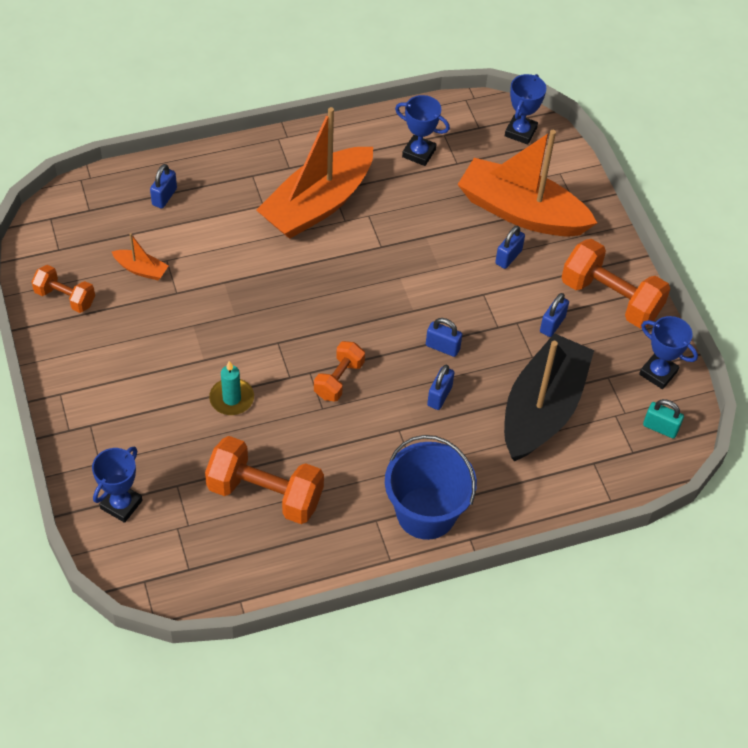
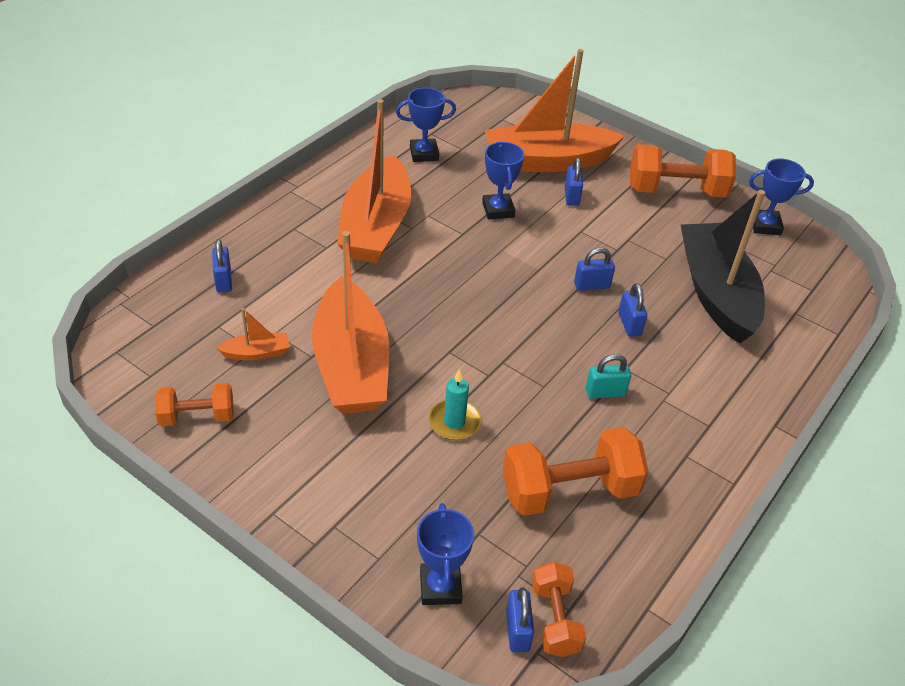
camera: 35 degrees left, 10 degrees down
(198, 314) = (351, 365): none -> orange boat
(339, 379) = (534, 354): orange dumbbell -> orange dumbbell (555, 619)
(426, 513) = (719, 425): blue bucket -> none
(520, 132) = (488, 109): blue trophy -> blue trophy (498, 210)
(552, 324) = (655, 228): blue padlock -> blue padlock (517, 631)
(660, 428) = (810, 262): turquoise padlock -> turquoise padlock (605, 392)

